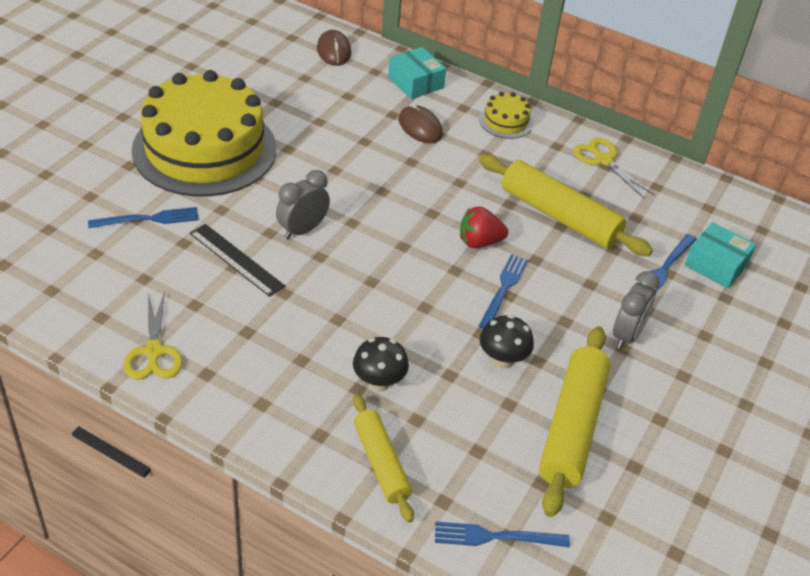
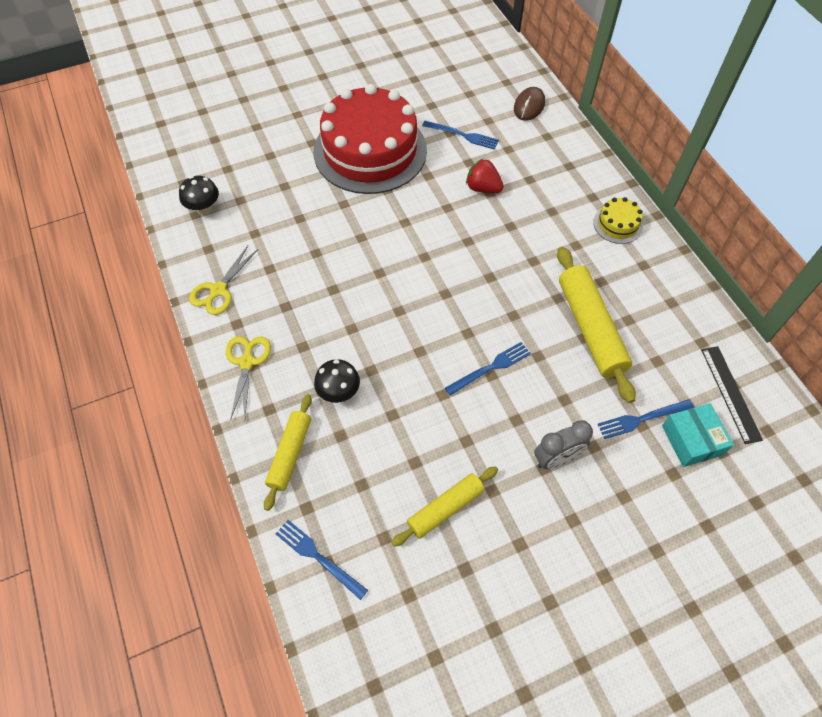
camera: 40 degrees right, 15 degrees up
(148, 219) = (291, 190): blue fork -> blue fork (463, 135)
(204, 149) = (370, 151): yellow cake -> red cake
(236, 259) = (322, 247): black ruler -> black ruler (730, 393)
(302, 230) = (384, 246): grey clock -> none
(415, 82) = (571, 159): turquoise box -> none
(420, 127) = (542, 199): brown mouse -> none
(479, 242) = (506, 319): red strawberry -> red strawberry (483, 188)
(502, 359) = (440, 424): black mushroom -> black mushroom (204, 208)
(572, 427) = (445, 508): yellow rolling pin -> yellow rolling pin, size x0.62
(603, 160) = (673, 296): yellow scissors -> yellow scissors (247, 362)

